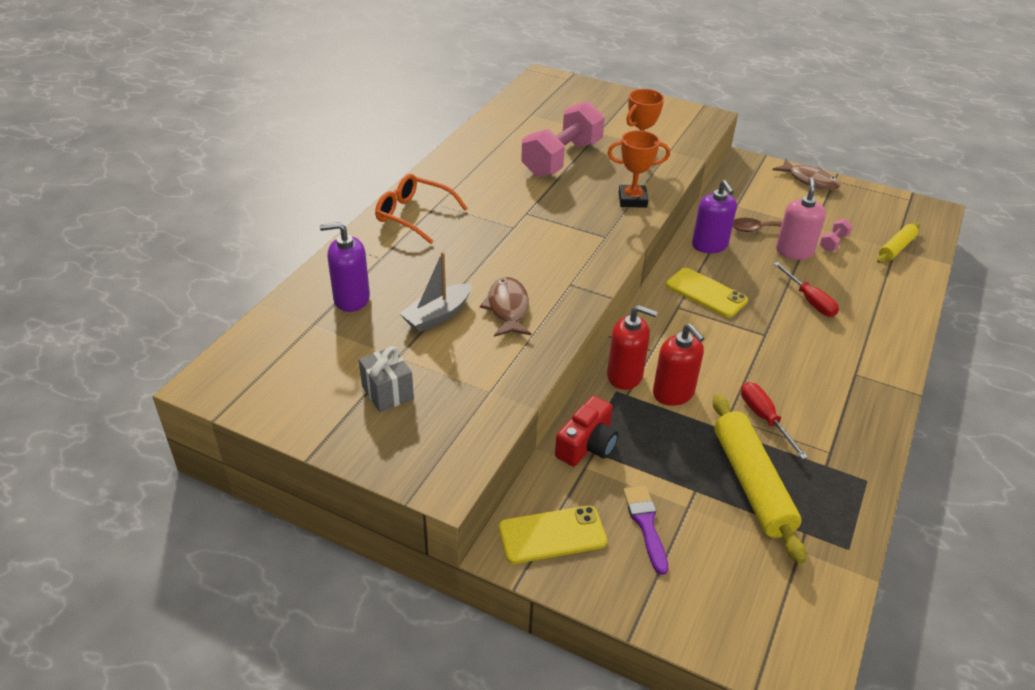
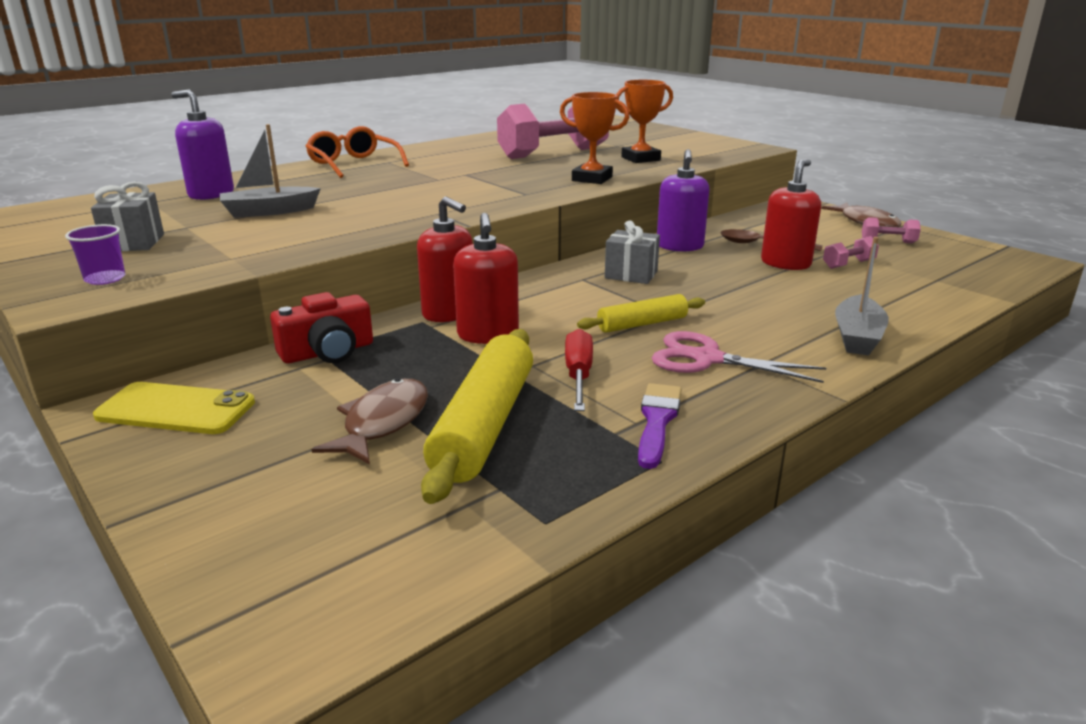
camera: 25 degrees right, 15 degrees down
(432, 447) = (105, 279): none -> purple cup
(507, 308) = (345, 217): brown fish -> brown fish (382, 422)
(645, 524) = (296, 427): purple brush -> purple brush (657, 421)
(706, 293) = (631, 274): yellow phone -> grey gift
(794, 251) = (785, 263): pink soap dispenser -> red soap dispenser
(809, 300) = (763, 299): red screwdriver -> none
(823, 378) = (707, 359): none -> pink scissors
(839, 205) = (888, 242): none -> pink dumbbell
(889, 329) = (857, 337): none -> grey boat
(896, 248) = (938, 279): yellow rolling pin -> yellow rolling pin (642, 324)

